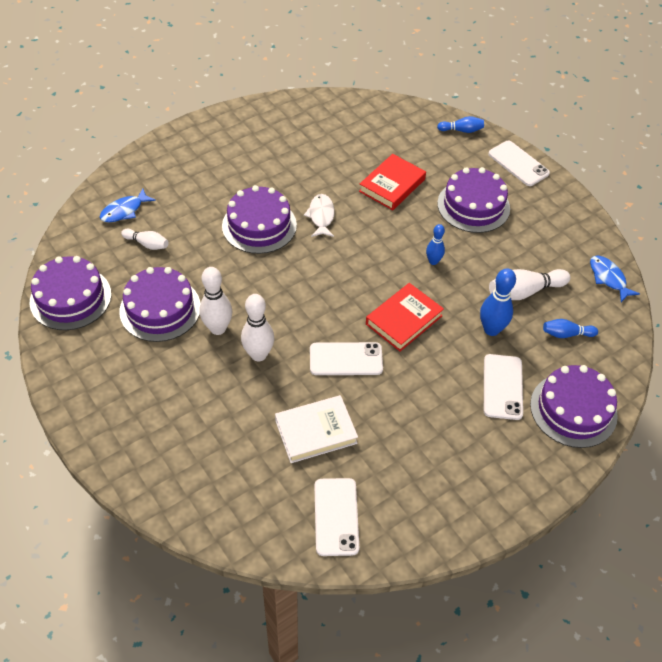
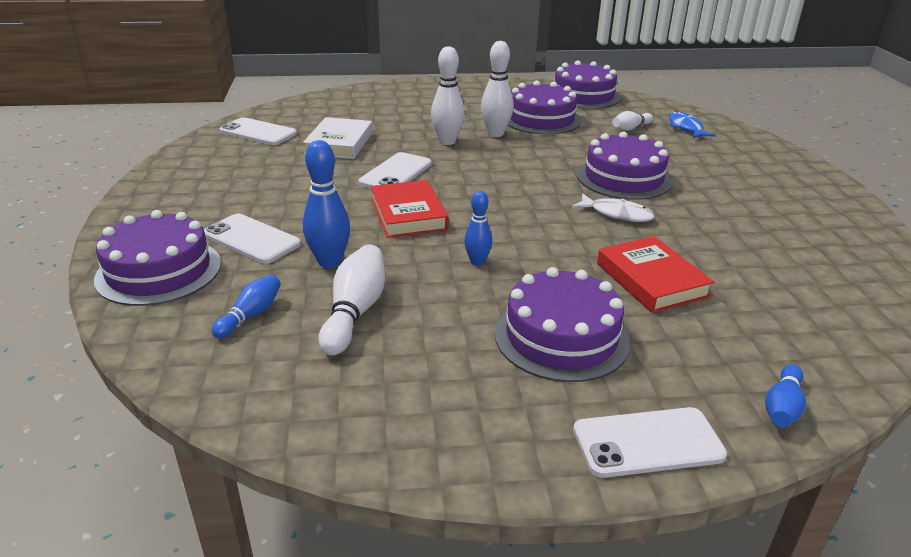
camera: 120 degrees right, 20 degrees down
(608, 278) = (284, 412): blue fish -> none

